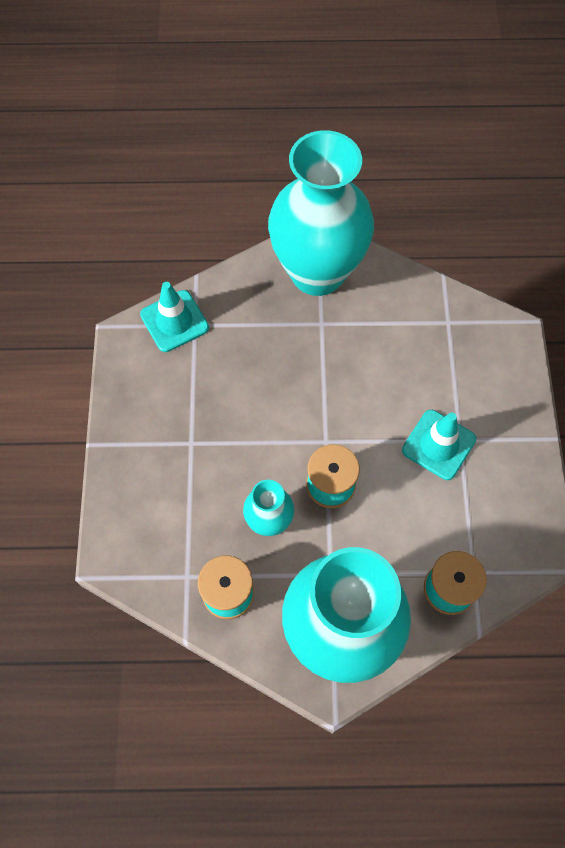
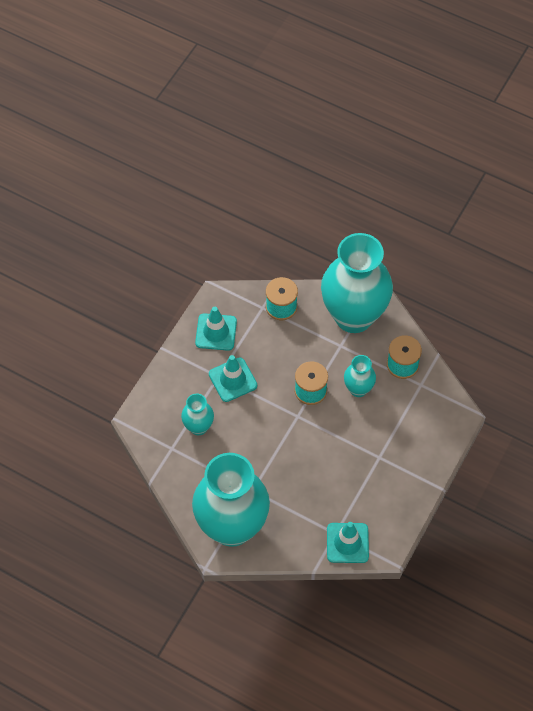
camera: 150 degrees left, 5 degrees down
(436, 362) = (198, 427): none -> turquoise vase
(507, 499) = (216, 332): none -> turquoise traffic cone

